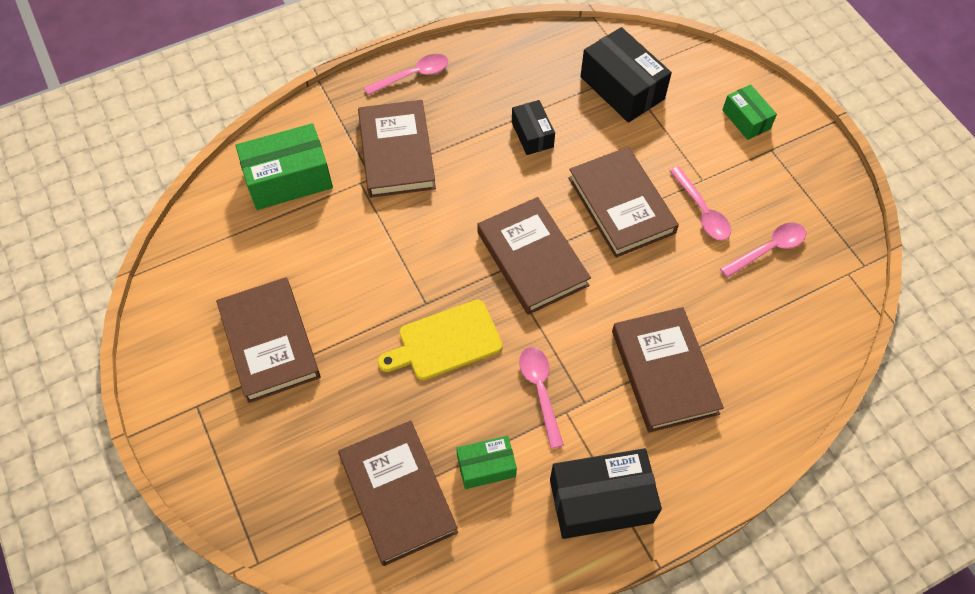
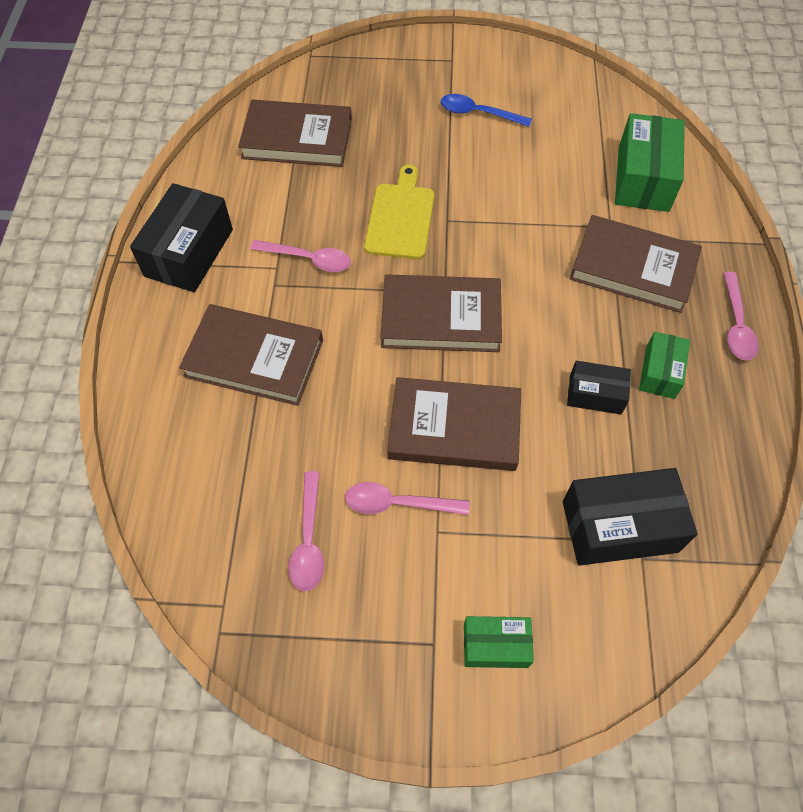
camera: 120 degrees right, 0 degrees up
(270, 342) = (478, 113): brown book -> blue spoon
(486, 466) = (275, 196): green box -> green box (660, 372)

